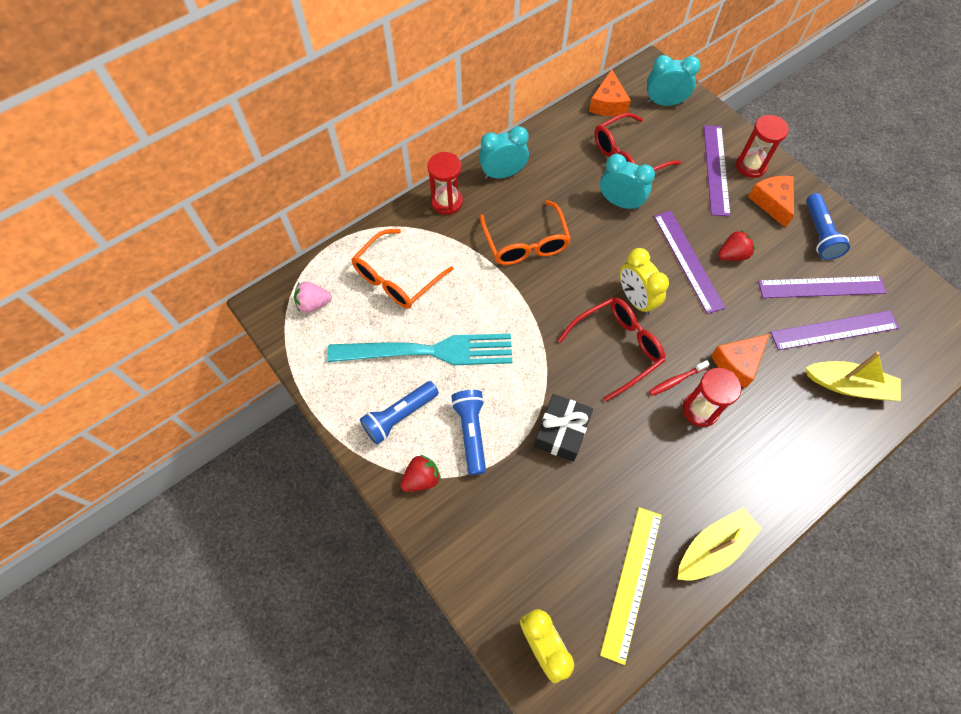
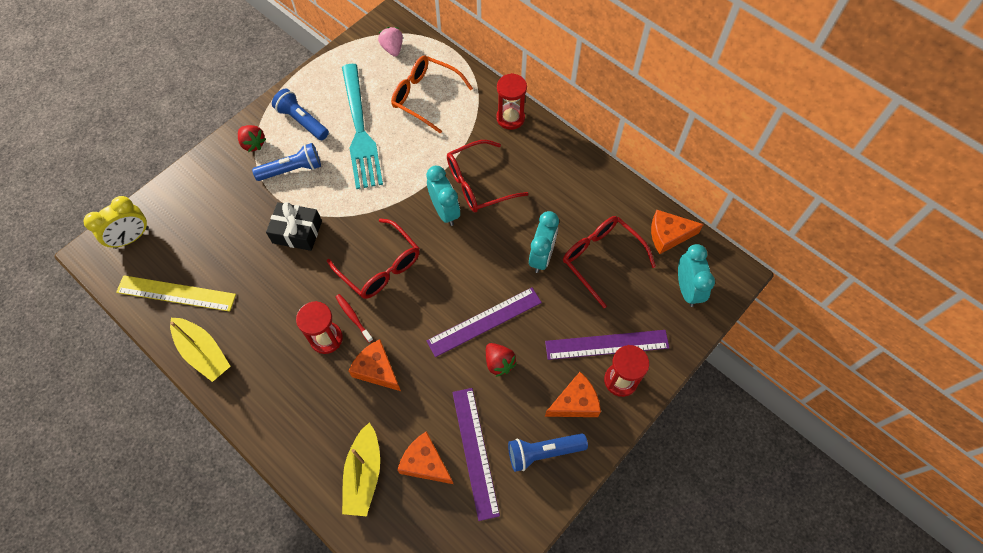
camera: 80 degrees right, 0 degrees up
(503, 174) = (553, 155): turquoise clock -> turquoise clock (445, 211)
(526, 243) = (478, 184): orange glasses -> red glasses
(635, 299) = (433, 278): yellow clock -> none
(834, 330) = (425, 463): purple ruler -> orange cheese

